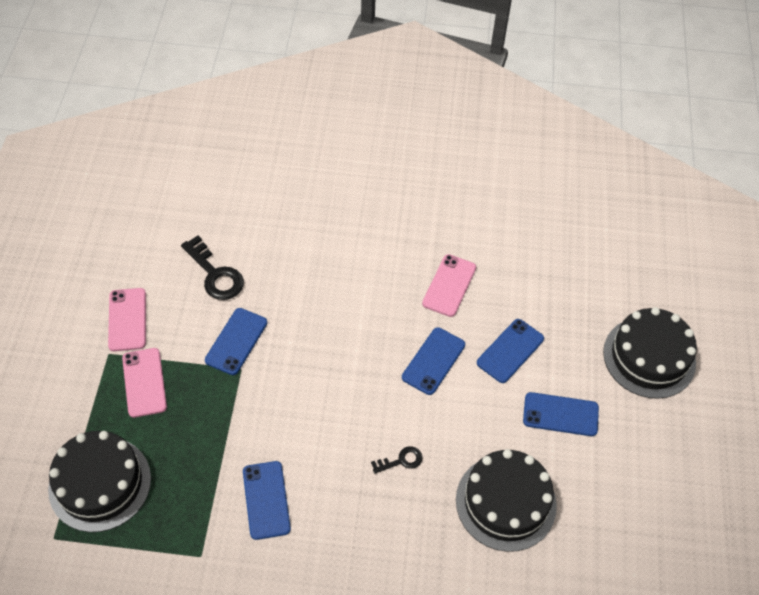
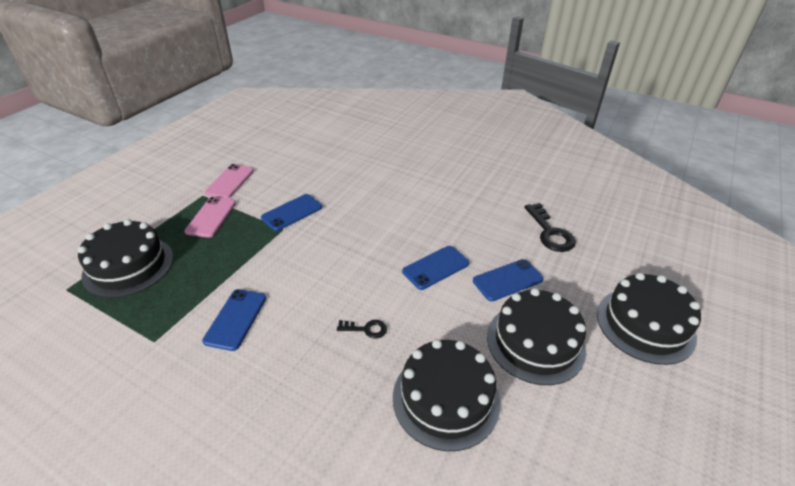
camera: 25 degrees right, 15 degrees down
(215, 274) = (306, 174): black key -> black key (550, 232)
(449, 285) = (476, 224): pink phone -> none
(560, 414) = (535, 342): blue phone -> black cake

